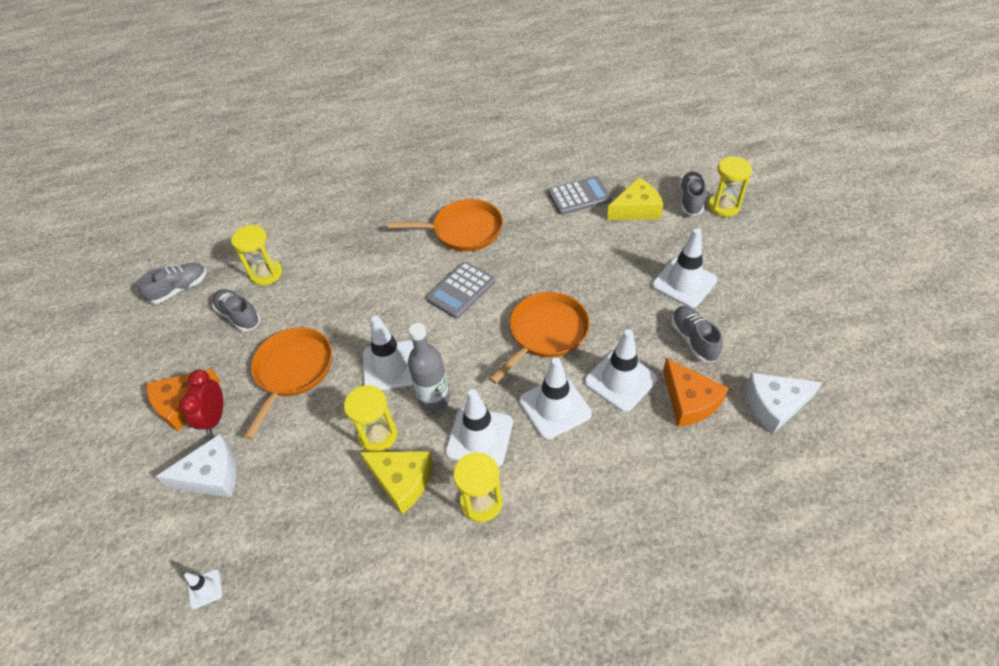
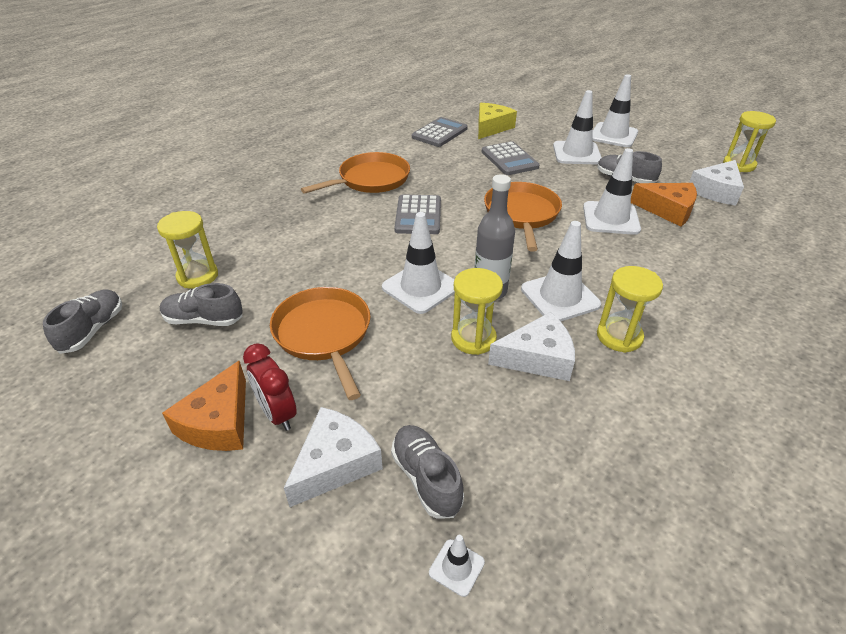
camera: 40 degrees left, 10 degrees down
(402, 480) = (537, 358): yellow cheese -> white cheese
(555, 407) = (589, 253): white traffic cone -> white traffic cone (613, 135)
(607, 260) = (509, 159): none -> grey calculator
(690, 200) = (521, 113): grey shoe -> grey shoe (426, 478)
(723, 206) = (546, 110): yellow hourglass -> yellow hourglass (739, 165)

